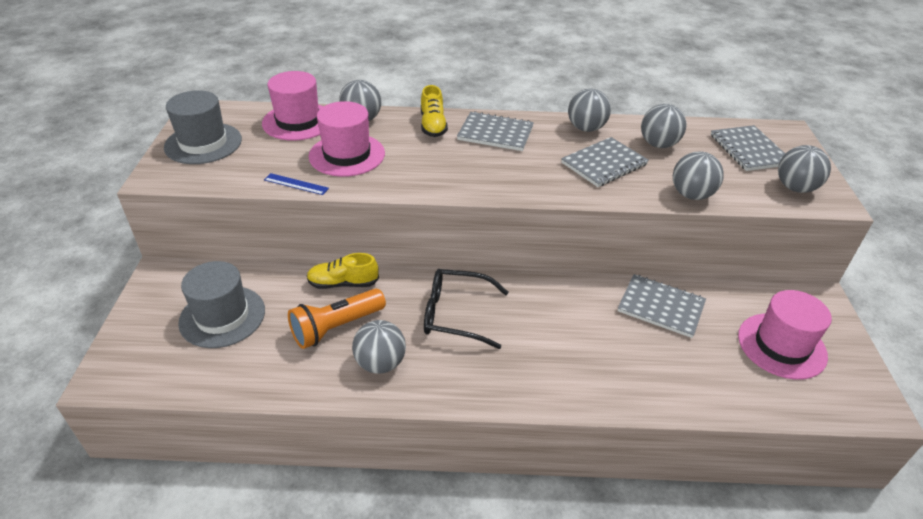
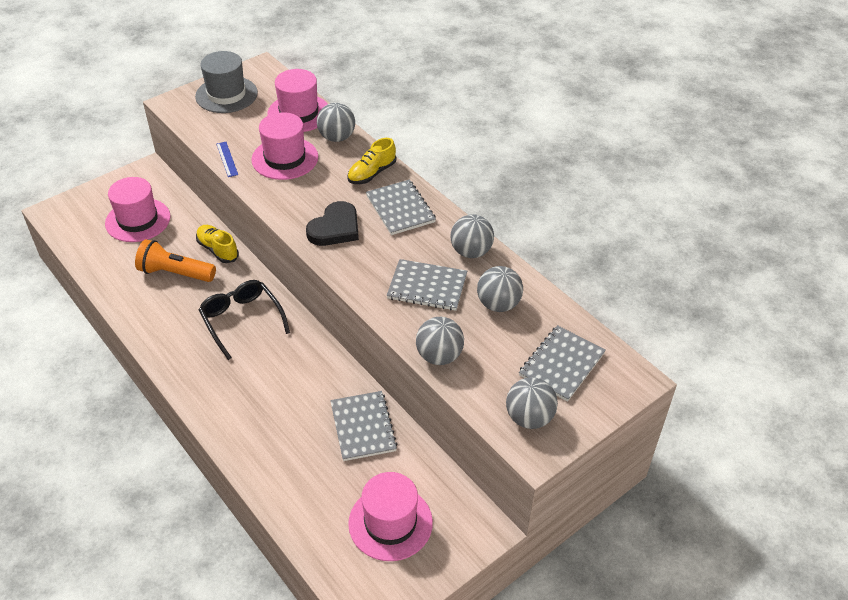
camera: 50 degrees right, 5 degrees up
(222, 316) = (138, 220): grey hat -> pink hat
(380, 363) = (163, 312): grey ball -> none
(477, 172) = (335, 228): none -> black heart

